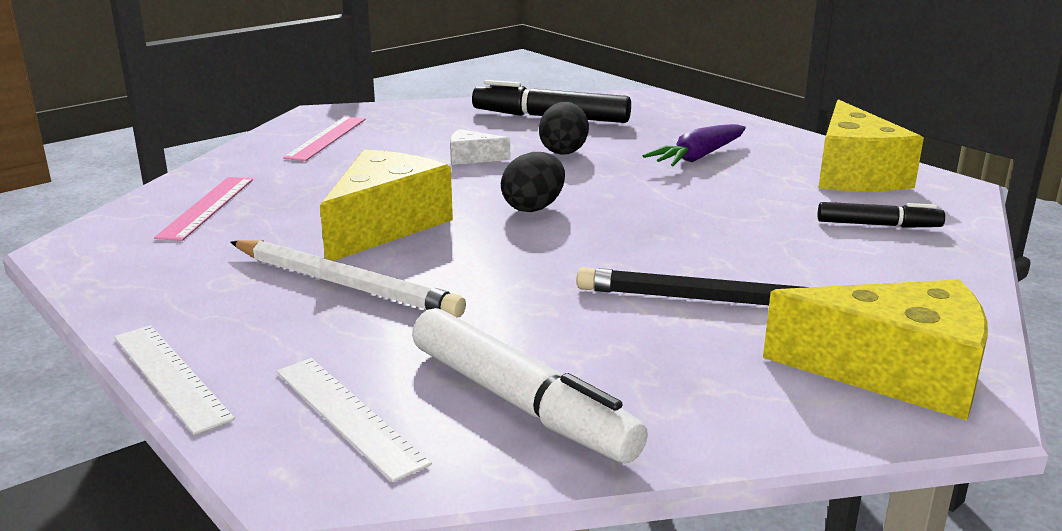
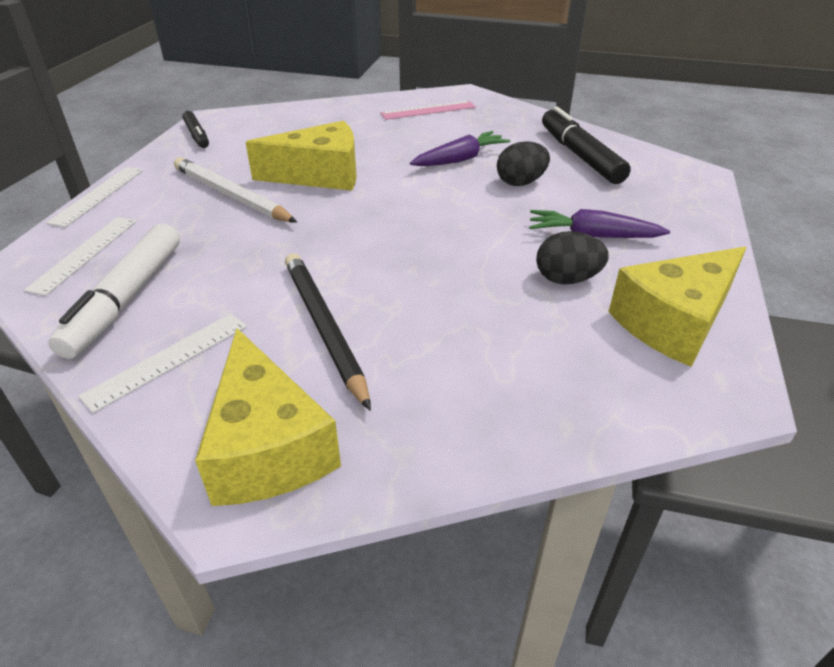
camera: 55 degrees right, 15 degrees up
(207, 207) = (290, 124): pink ruler -> none
(345, 284) = (231, 195): white pencil -> white pencil turned 135 degrees clockwise
(472, 158) = (460, 159): white cheese -> purple carrot
(533, 207) = (404, 208): black egg -> black egg (567, 279)
(693, 398) = (168, 360): none -> white ruler
(878, 225) = (563, 366): black marker -> black marker (197, 135)

